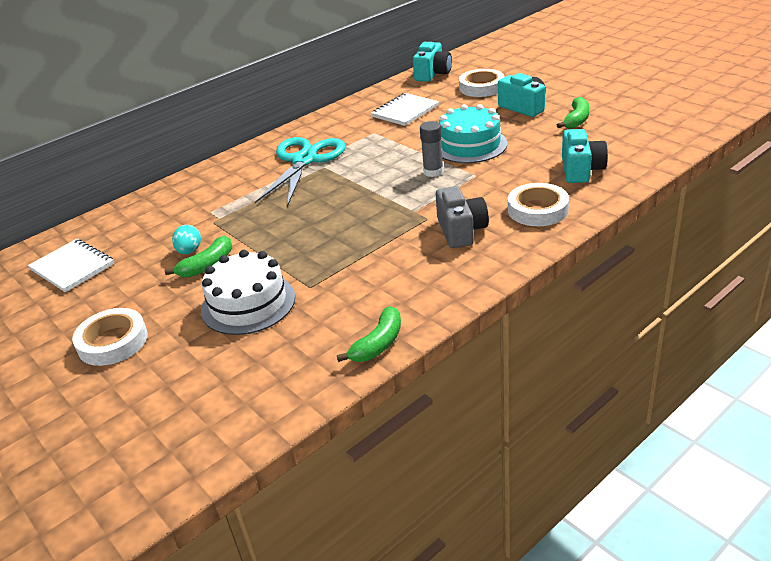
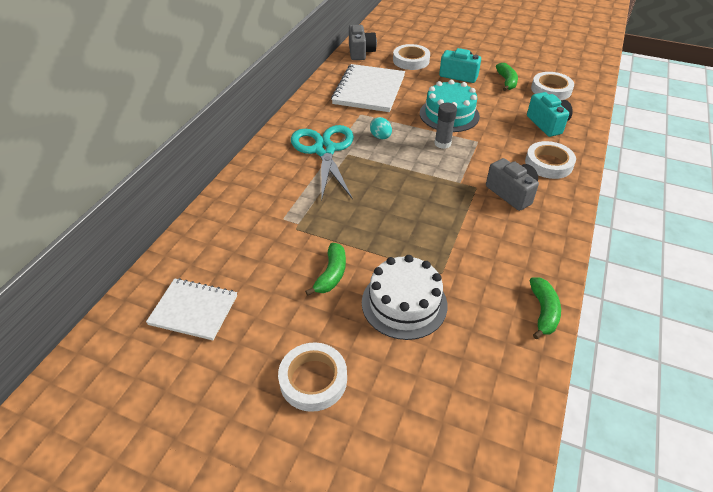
camera: 30 degrees left, 10 degrees up
(189, 251) = (301, 264): turquoise egg -> turquoise egg (380, 137)
(405, 111) = (369, 90): white notebook -> white notebook, size x1.56
(433, 74) = (360, 52): turquoise camera -> grey camera
(626, 135) = (551, 90): none -> white tape

